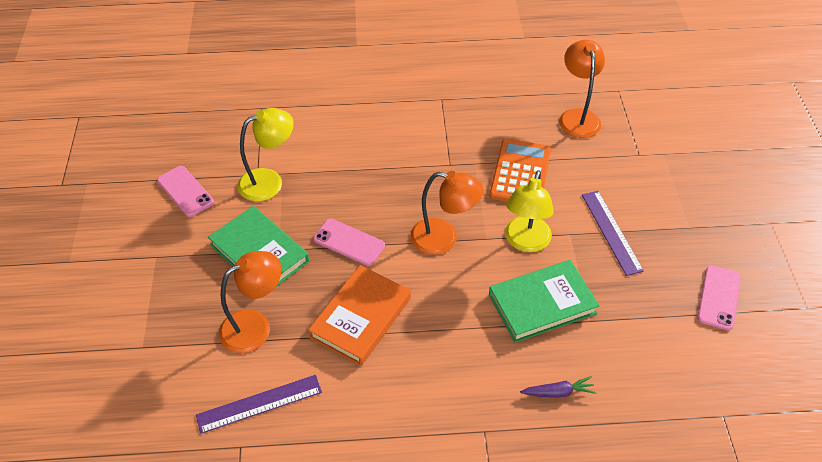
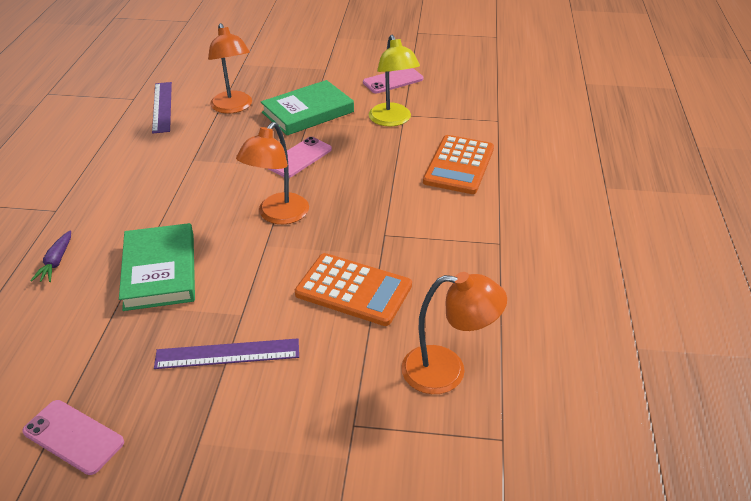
camera: 100 degrees right, 10 degrees down
(341, 128) = (459, 165): none -> orange calculator
(361, 318) = (211, 157): orange book -> none
(525, 242) = (246, 274): yellow lamp -> none

